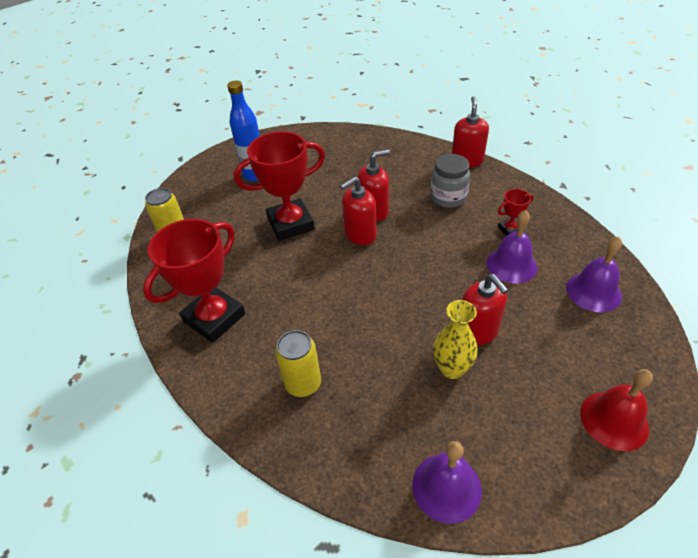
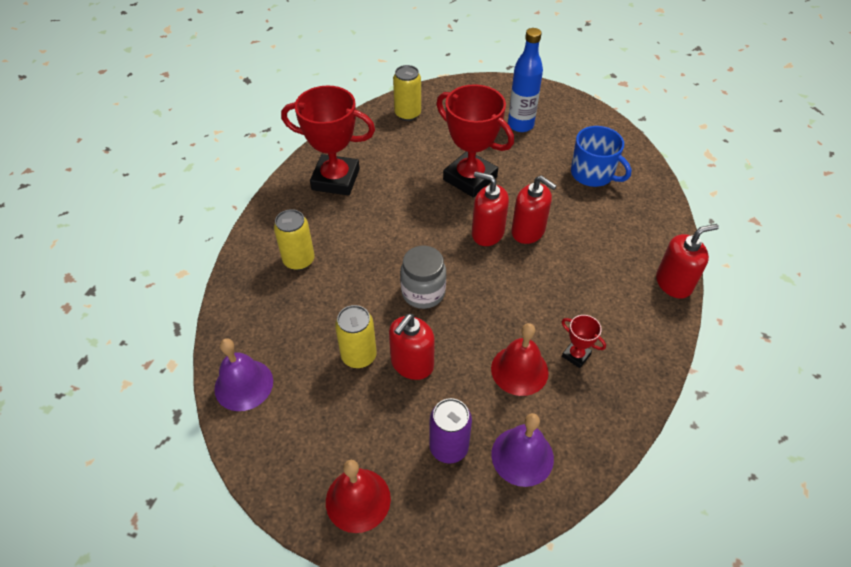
camera: 60 degrees right, 5 degrees up
(339, 158) = (593, 174): none -> blue mug
(448, 197) = (592, 285): grey jar -> grey jar (423, 292)
(451, 369) = (359, 355): yellow vase -> yellow can
(511, 265) = (519, 370): purple bell -> red bell
(573, 335) = (449, 447): none -> purple can

